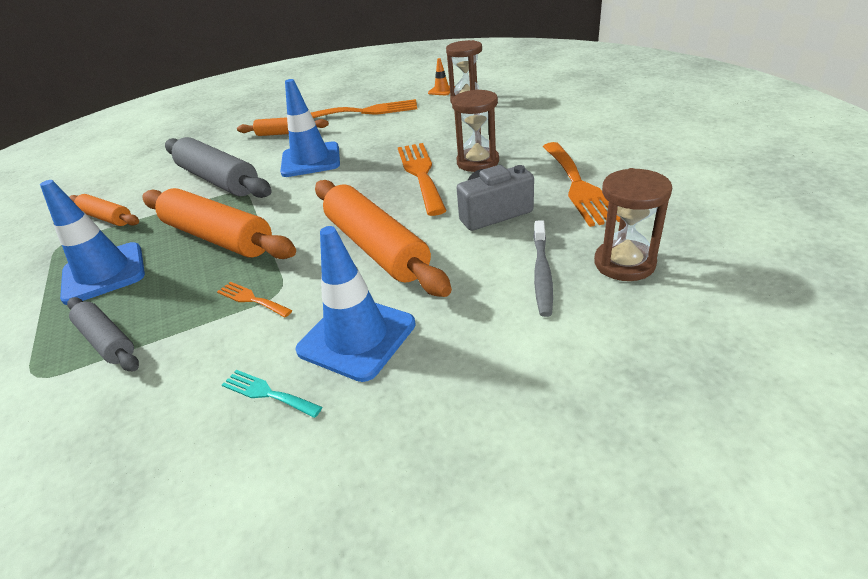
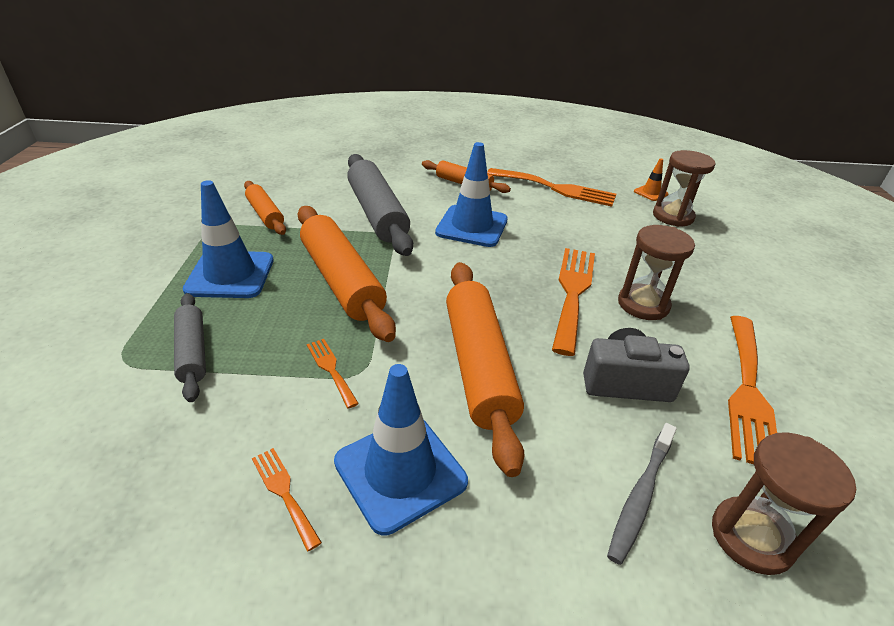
camera: 20 degrees right, 0 degrees up
(267, 393) = (284, 492): turquoise fork -> orange fork

